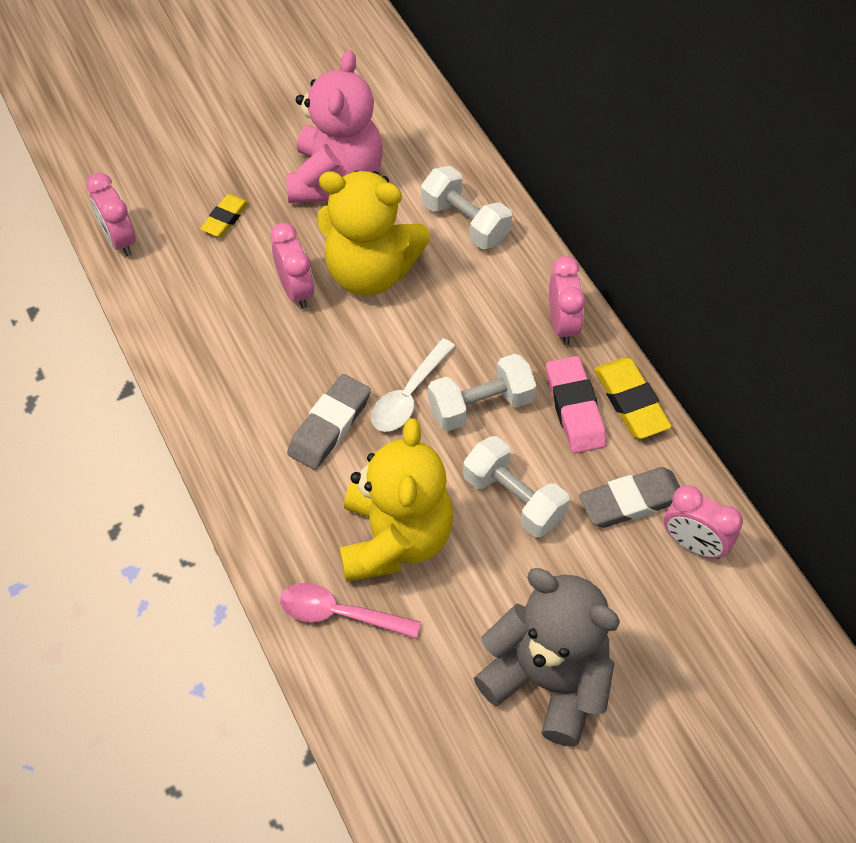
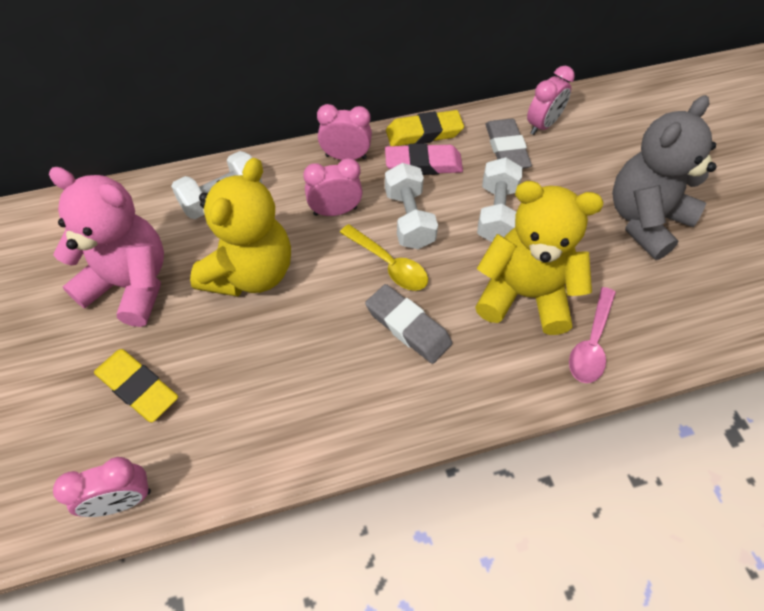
camera: 80 degrees left, 0 degrees up
(225, 218) = (138, 387): yellow eraser -> yellow eraser, size x1.56
(296, 290) = (251, 334): pink clock -> pink clock (335, 211)
(409, 395) = (389, 264): white spoon -> yellow spoon
(513, 499) = (496, 213): white dumbbell -> white dumbbell turned 45 degrees counterclockwise

